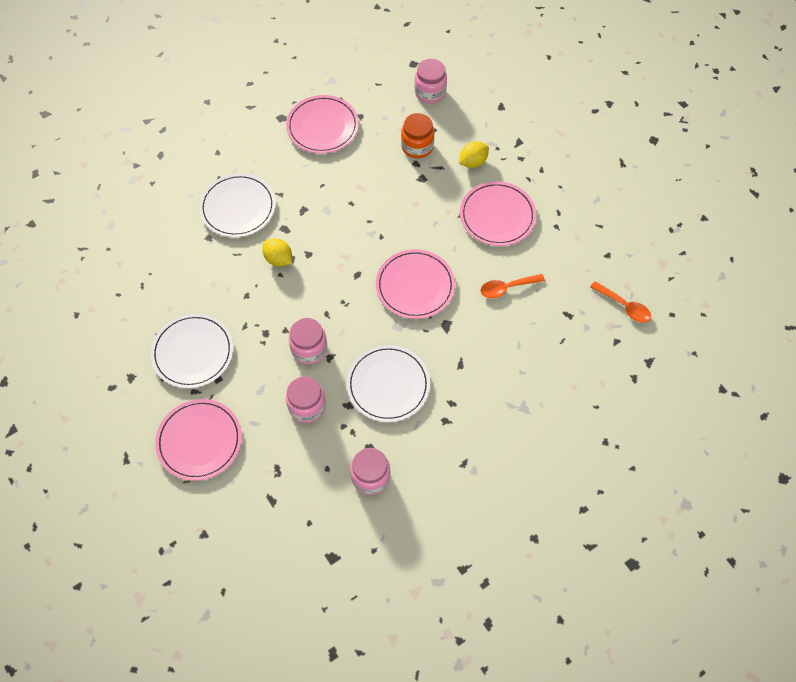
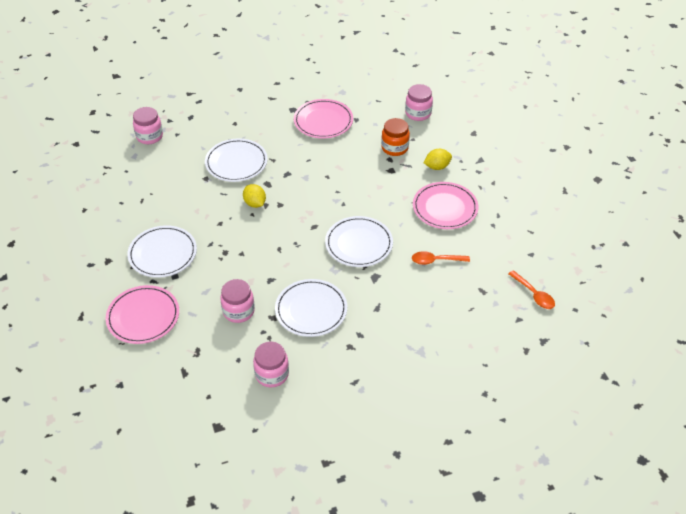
camera: 15 degrees right, 15 degrees down
(309, 349) = (256, 271): pink jar -> pink jar (149, 136)
(415, 286) = (359, 244): pink plate -> white plate

